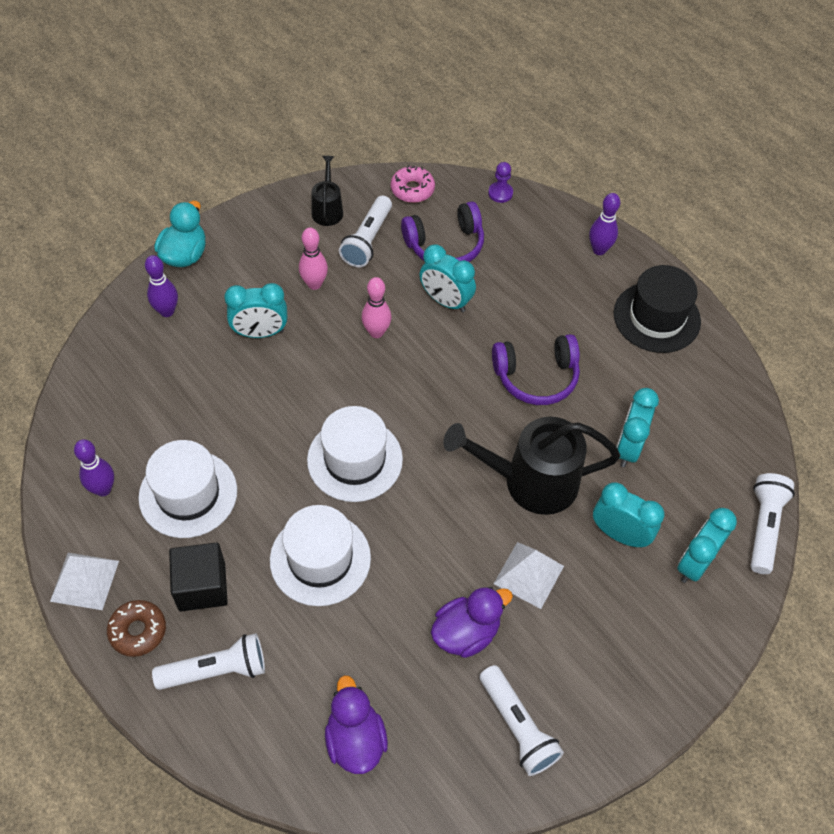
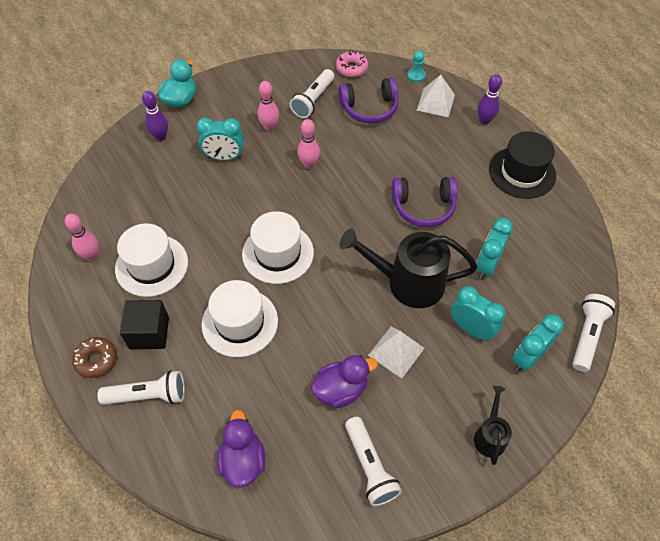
camera: 10 degrees right, 0 degrees up
(85, 580) = (65, 319): white pyramid -> white pyramid (435, 102)
(103, 489) = (92, 256): purple bowling pin -> pink bowling pin
(327, 209) = (288, 77): black watering can -> black watering can (490, 436)
(445, 301) = (363, 147): turquoise clock -> none
(500, 193) = (416, 75): purple pawn -> turquoise pawn

